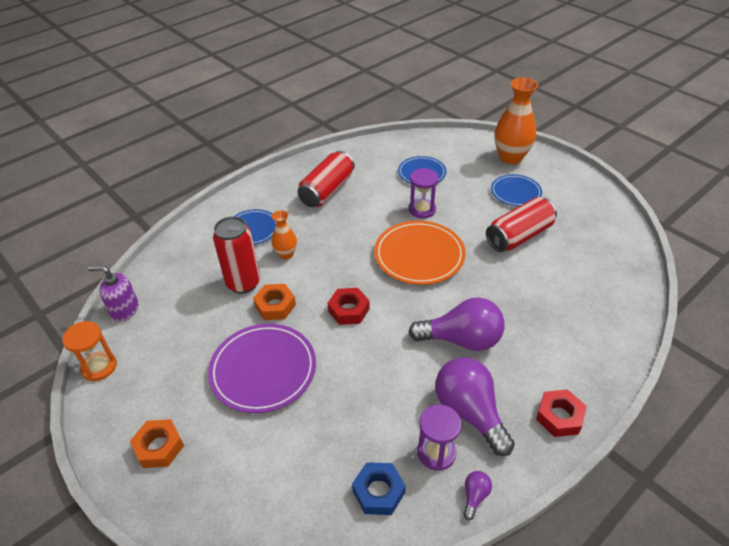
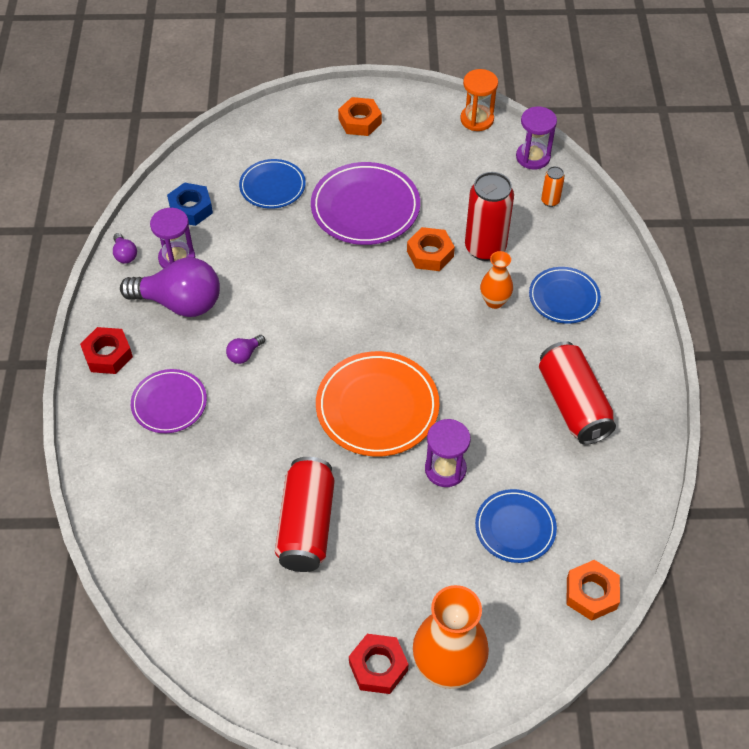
camera: 130 degrees right, 10 degrees up
(124, 310) = (533, 157): purple soap dispenser -> purple hourglass
(167, 277) = (550, 201): none -> orange can
(348, 310) = (367, 300): red nut -> red nut (378, 667)
(422, 140) = (591, 593): none -> orange nut
(461, 340) = (244, 354): purple light bulb -> purple light bulb, size x0.42
(515, 192) = (376, 597): blue plate -> blue plate (272, 186)
(541, 348) = (169, 403): none -> purple plate

